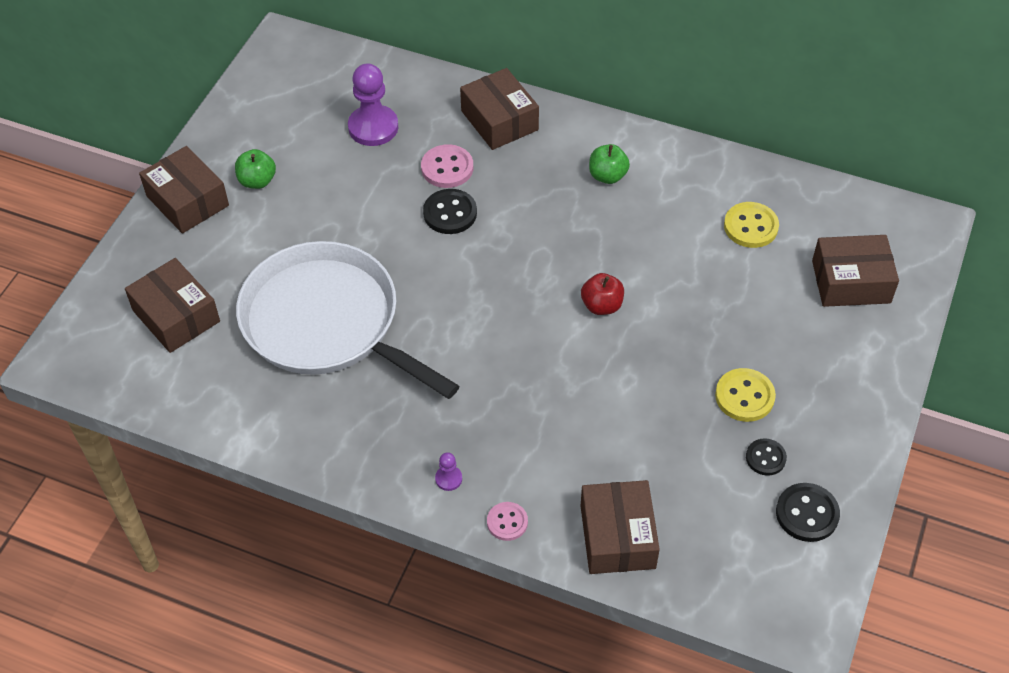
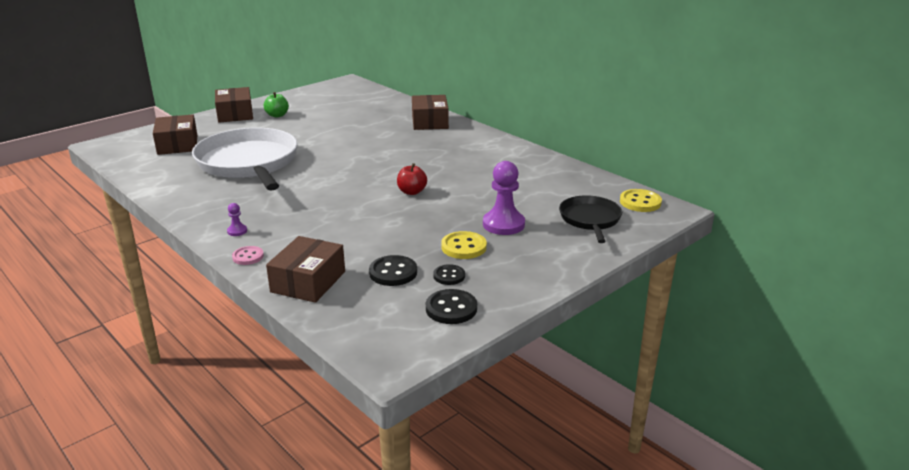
camera: 25 degrees right, 25 degrees down
(373, 127) = (358, 111): purple pawn -> purple pawn (503, 224)
(447, 168) = (381, 130): pink button -> none
(450, 213) = (363, 144): black button -> black button (393, 272)
(607, 176) = (471, 150): green apple -> none
(750, 226) = (542, 185): yellow button -> yellow button (640, 202)
(851, 282) = (590, 219): brown box -> black pan

